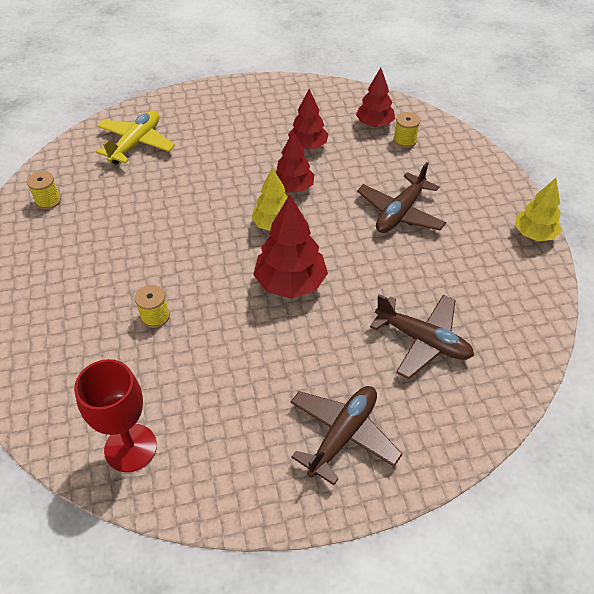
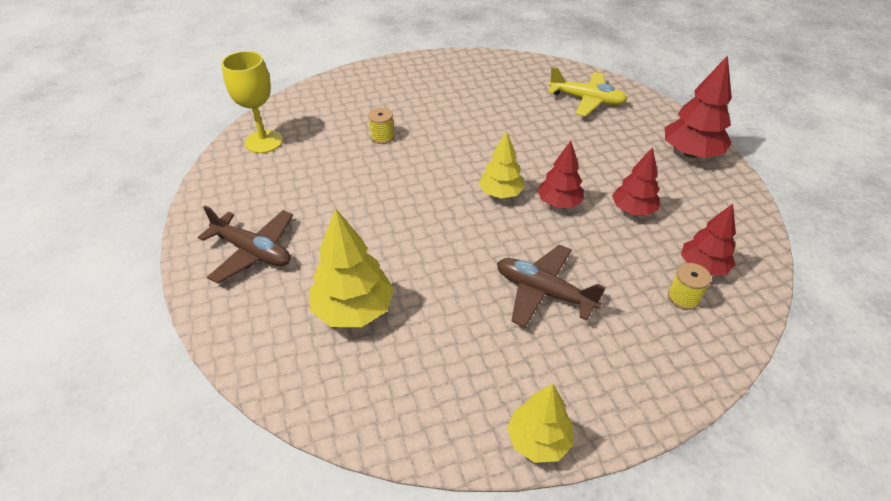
camera: 85 degrees right, 5 degrees down
(48, 200) = (499, 70): yellow spool -> none
(130, 448) = (264, 142): red goblet -> yellow goblet
(290, 283) = (424, 209): red tree -> red tree (690, 153)
(423, 340) = (354, 310): brown plane -> yellow tree

